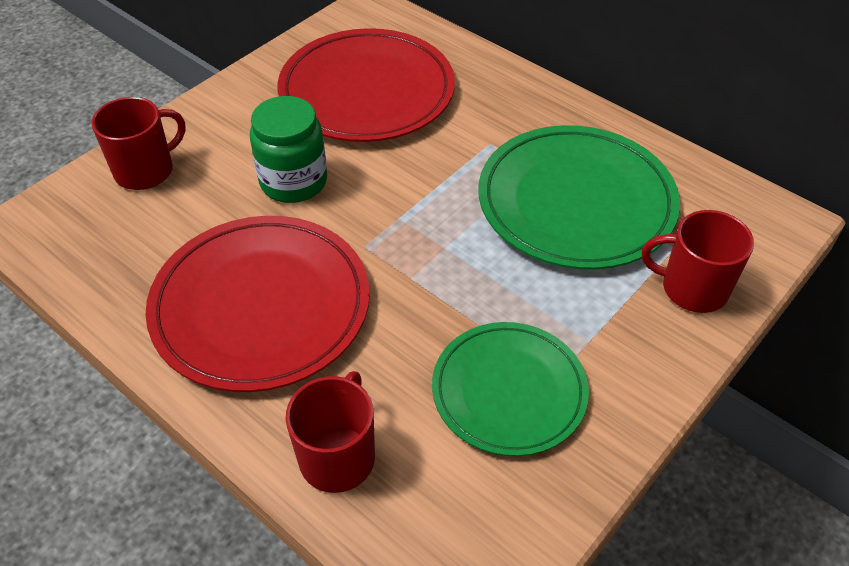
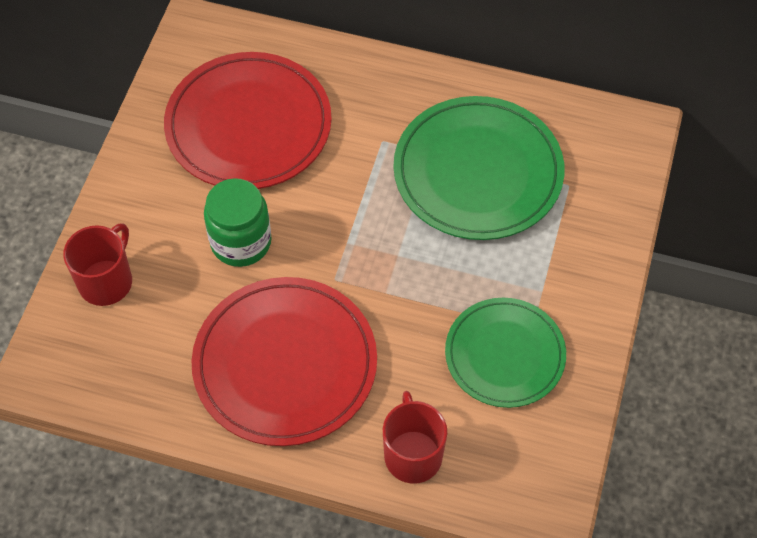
camera: 25 degrees left, 10 degrees up
(692, 288) = (596, 216): red mug -> none

